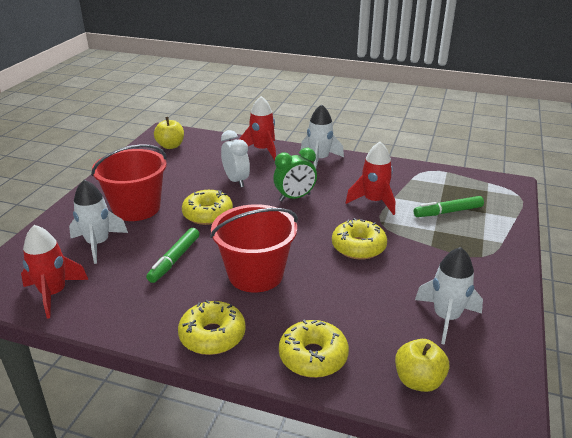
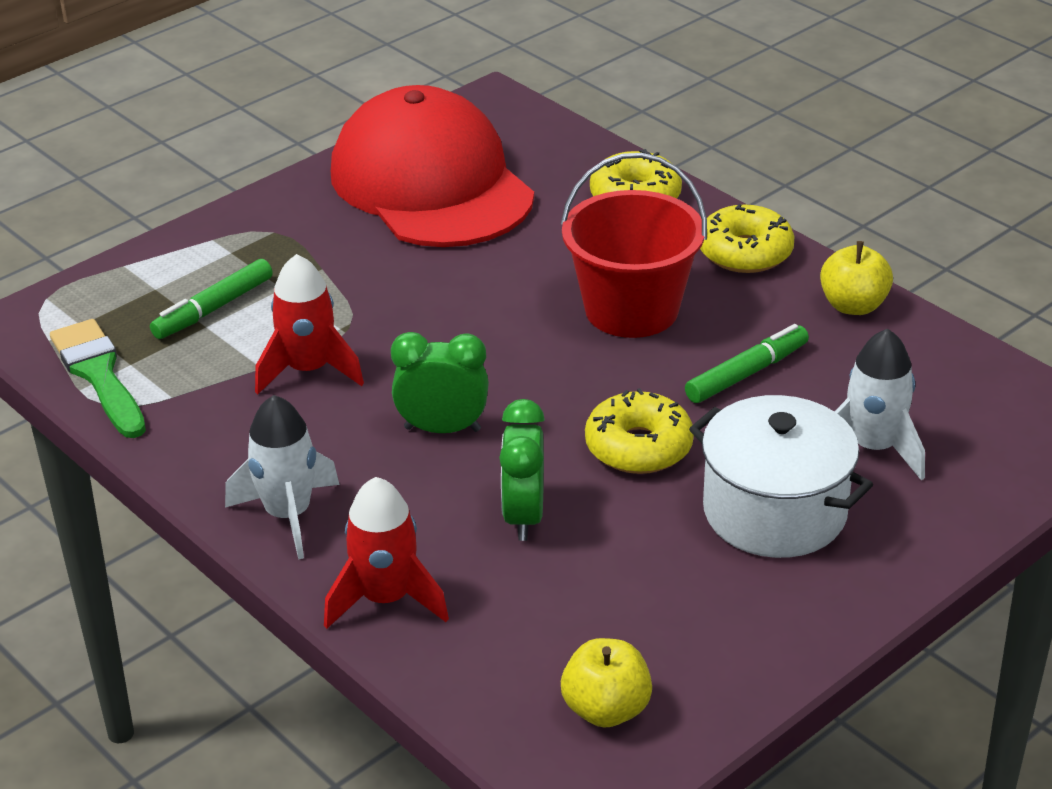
camera: 150 degrees left, 5 degrees up
(54, 293) = (961, 377): red rocket -> none
(136, 208) = (774, 511): red bucket -> white pot
(236, 181) = (523, 516): white clock -> green clock
(358, 247) = (434, 300): yellow donut -> none
(418, 380) = (539, 145): yellow apple -> yellow apple (853, 305)
(446, 318) = (431, 183): white rocket -> red cap
(448, 177) = (99, 375): none -> green brush
(448, 212) = (213, 309): green marker -> green marker turned 120 degrees clockwise

